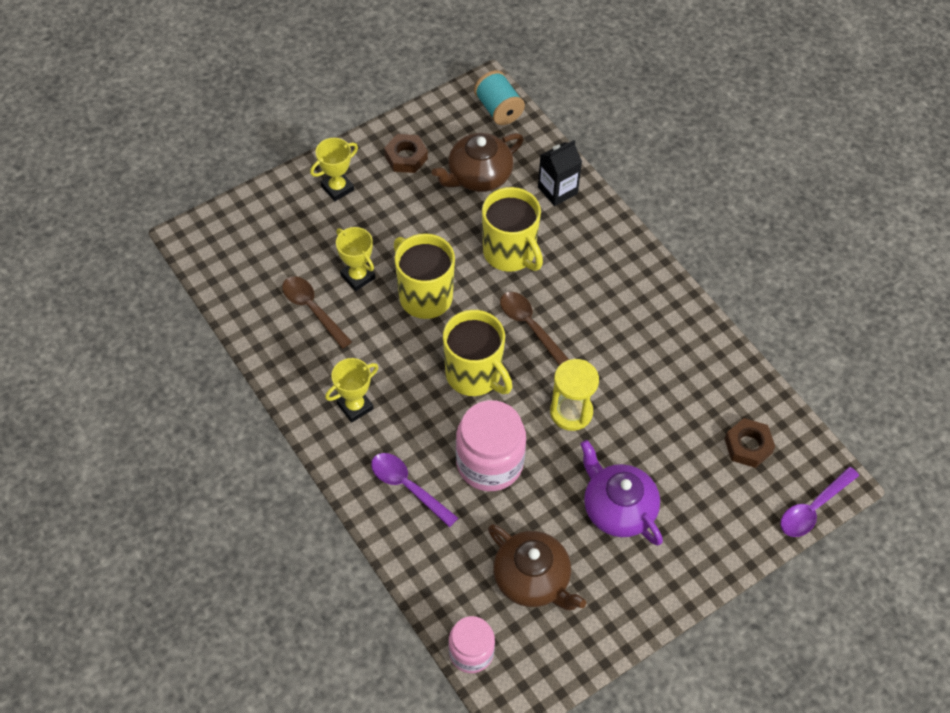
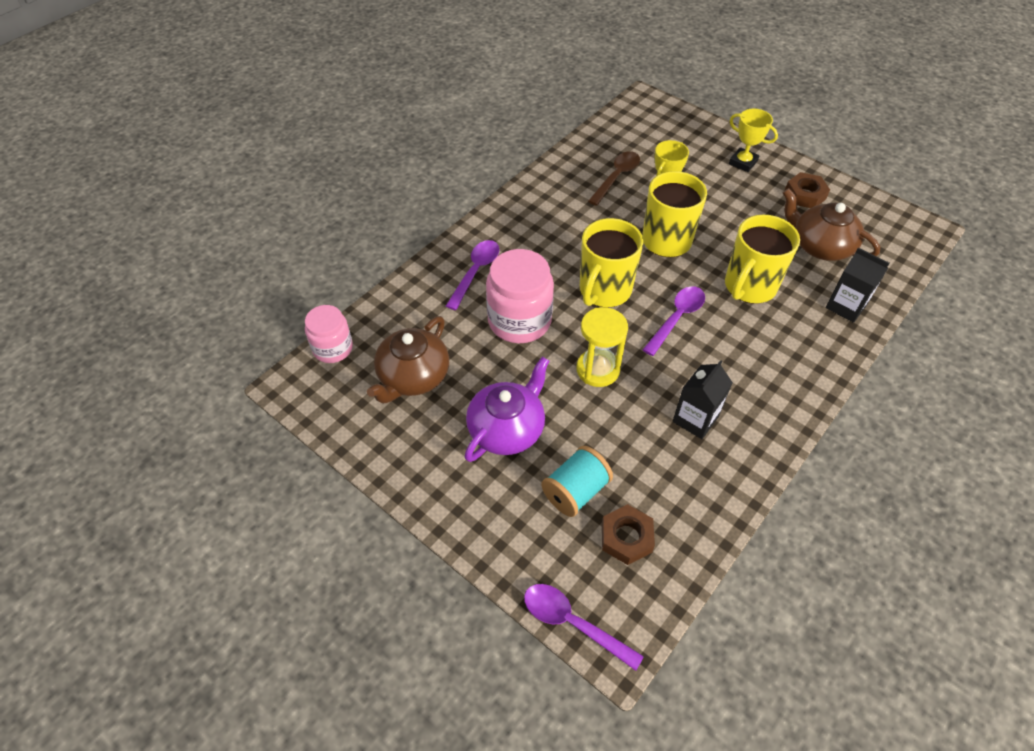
camera: 75 degrees right, 5 degrees down
(355, 406) = (538, 223): yellow trophy -> none
(498, 109) = (907, 243): turquoise spool -> turquoise spool (575, 491)
(530, 326) = (676, 318): brown spoon -> purple spoon
(646, 354) = (695, 419): none -> black carton

